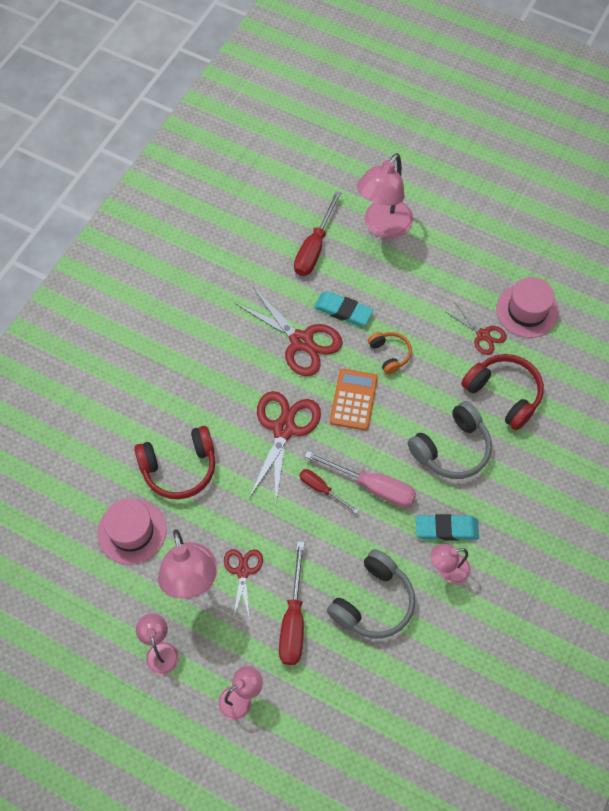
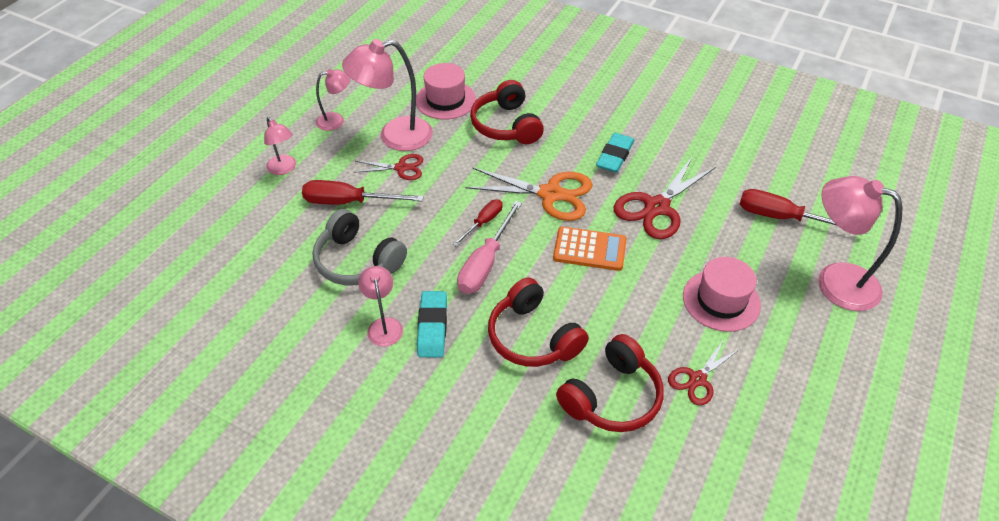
camera: 90 degrees right, 15 degrees down
(284, 429) = (550, 194): red scissors -> orange scissors
(343, 311) = (703, 242): turquoise eraser -> turquoise eraser (614, 156)
(390, 354) = (652, 282): orange headphones -> none
(451, 449) = (533, 337): grey headphones -> red headphones
(527, 311) = (747, 435): pink hat -> pink hat (721, 300)

